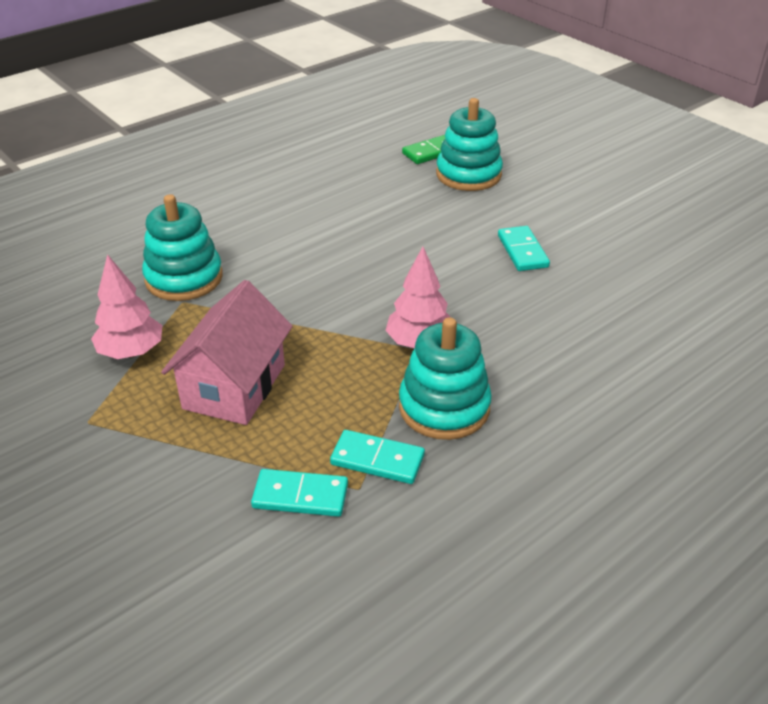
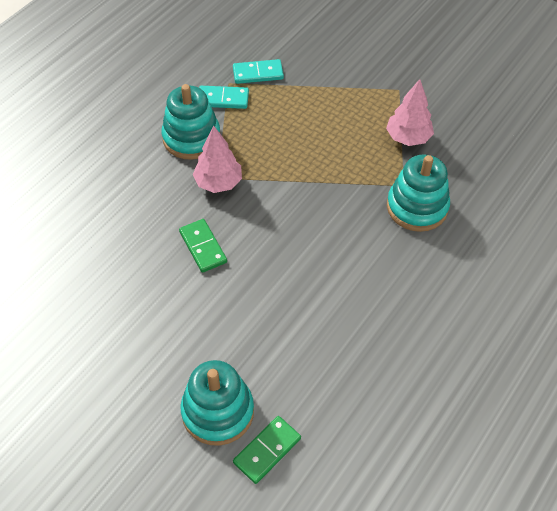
camera: 165 degrees right, 15 degrees up
(234, 386) = (327, 127): pink house -> none
(456, 282) = (203, 247): none -> green domino
(522, 251) = (151, 297): turquoise domino -> none

